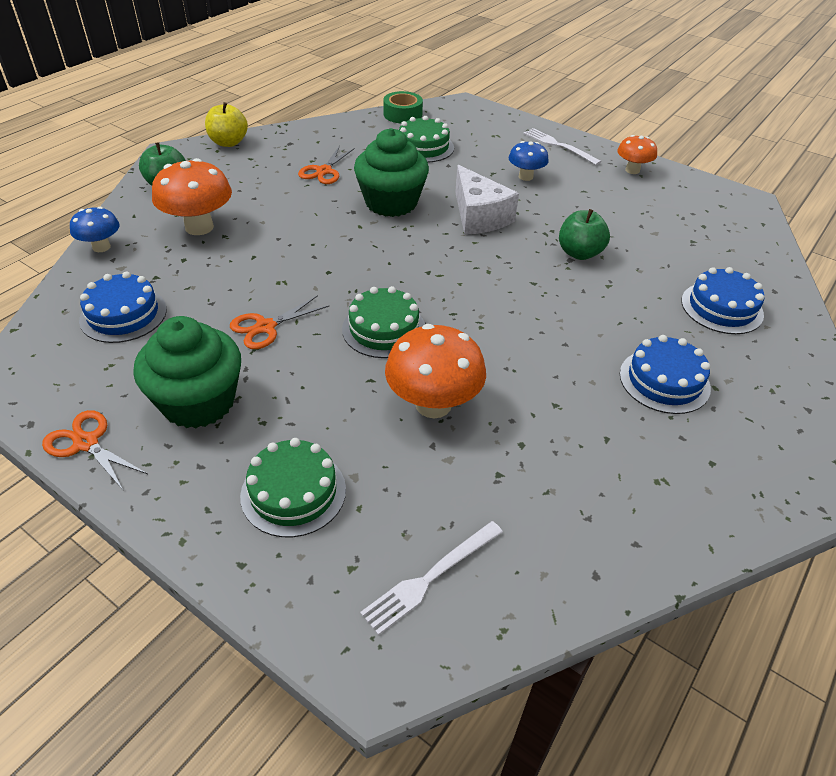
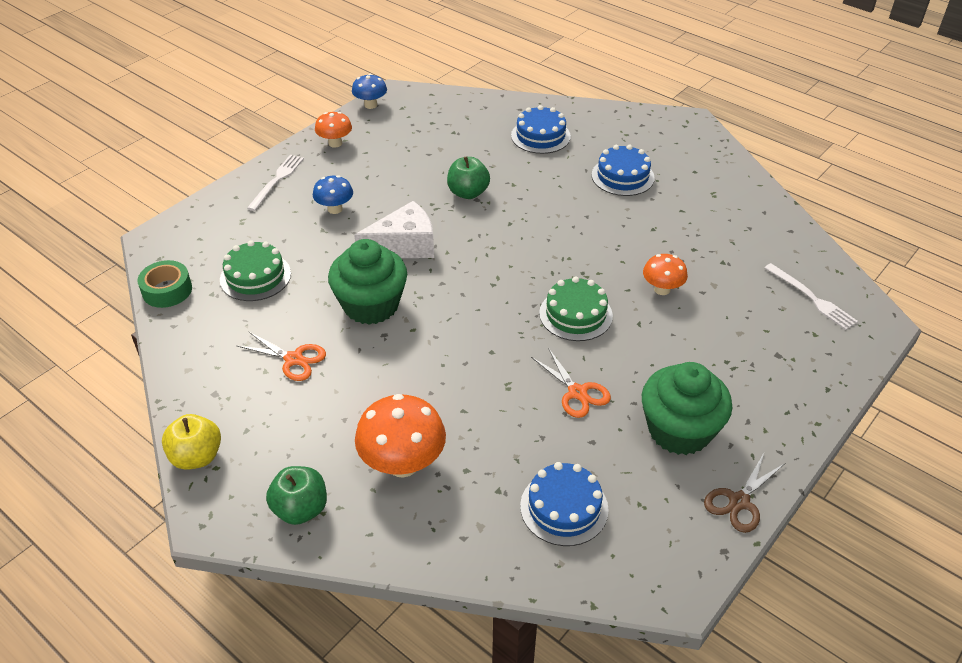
camera: 85 degrees left, 0 degrees up
(86, 443) = (739, 501): orange scissors -> brown scissors
(101, 247) = (438, 554): blue mushroom -> blue mushroom (370, 105)
(293, 492) = (761, 365): green cake -> none
(433, 404) = (662, 289): orange mushroom -> orange mushroom, size x0.59
(559, 146) = (277, 180): white fork -> white fork turned 150 degrees clockwise

